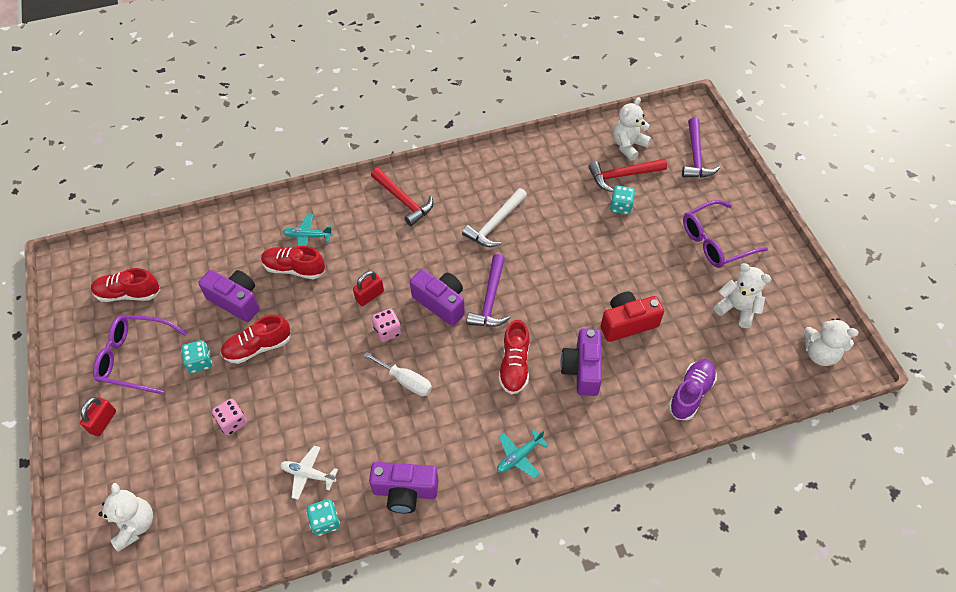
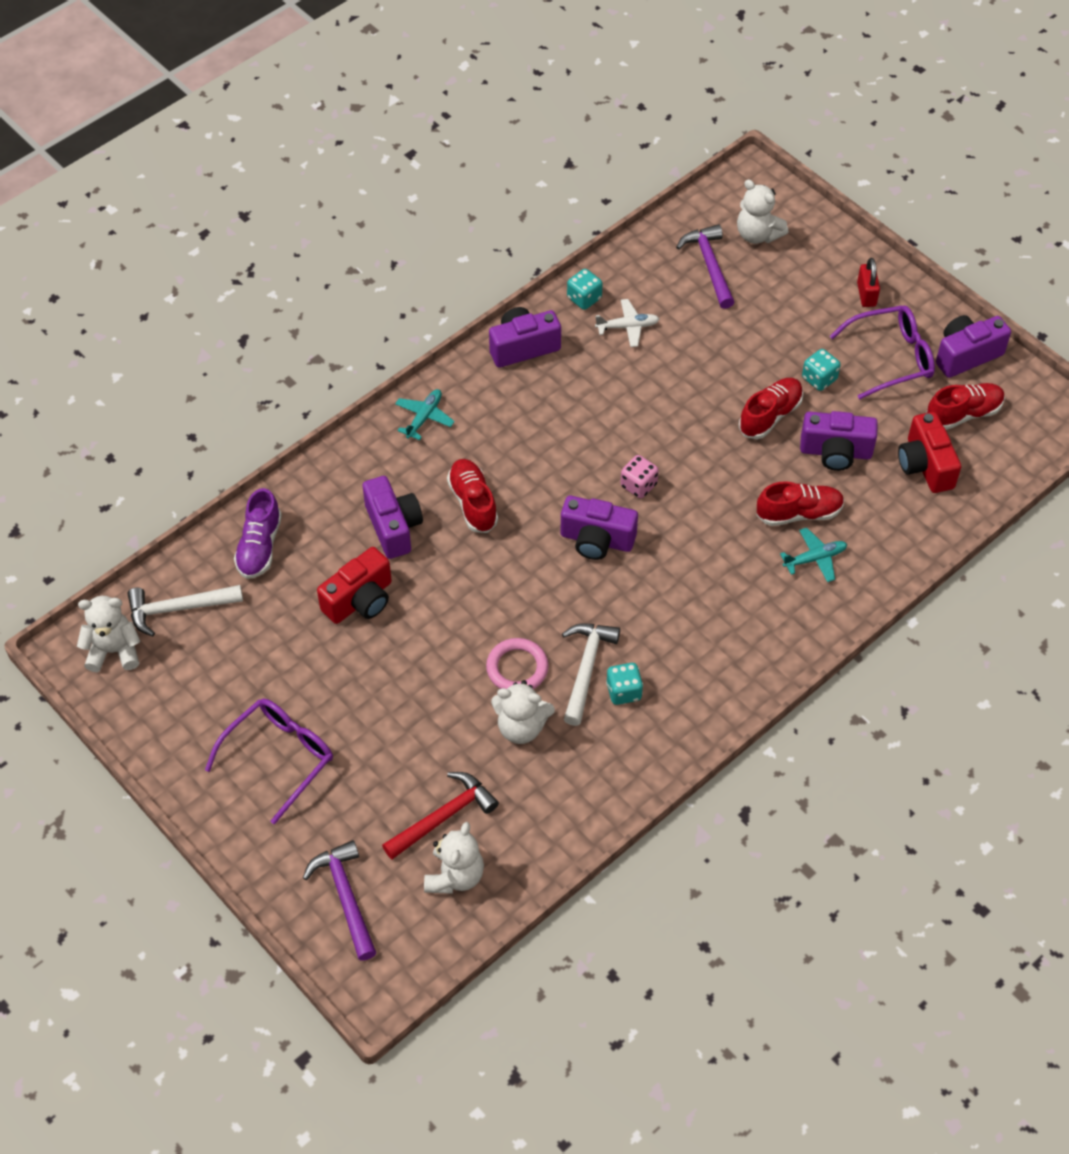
camera: 155 degrees right, 0 degrees up
(83, 337) = (966, 355): none -> purple camera
(187, 268) = (925, 465): none -> red camera
(232, 422) = (737, 341): pink dice -> none
(370, 296) = (686, 516): red padlock -> none
(403, 200) = (728, 655): red hammer -> none
(406, 381) = (584, 443): white screwdriver -> none
(490, 299) = (539, 566): purple hammer -> purple hammer (709, 266)
(539, 240) = (517, 668): none -> pink ring
(620, 207) = (427, 762): turquoise dice -> turquoise dice (623, 691)
(737, 309) = (228, 671): white teddy bear -> white teddy bear (521, 727)
(765, 367) = (178, 609): none -> white hammer

